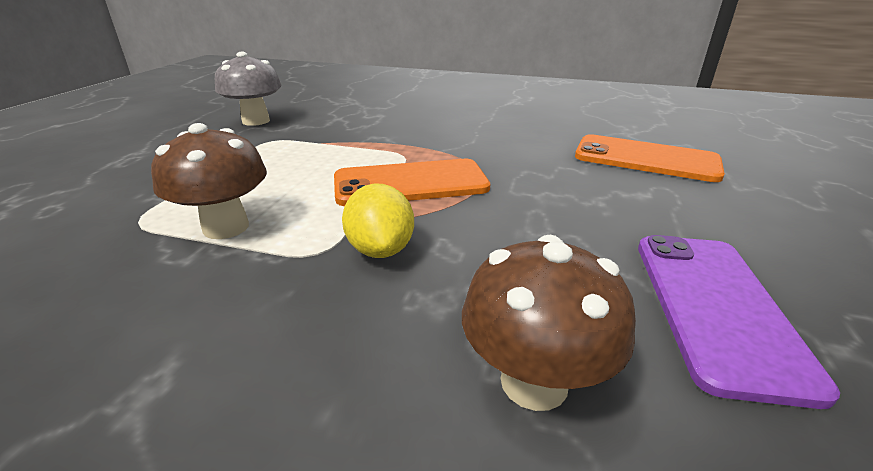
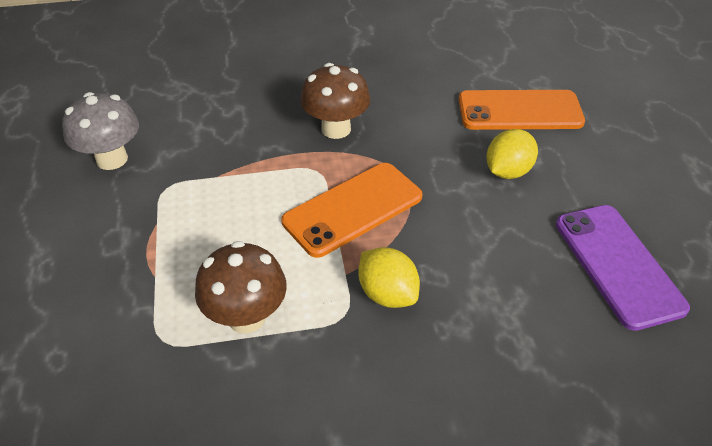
camera: 25 degrees left, 15 degrees up
(534, 382) = (547, 360): brown mushroom -> brown mushroom (336, 129)
(603, 194) = (508, 171): none -> yellow lemon

